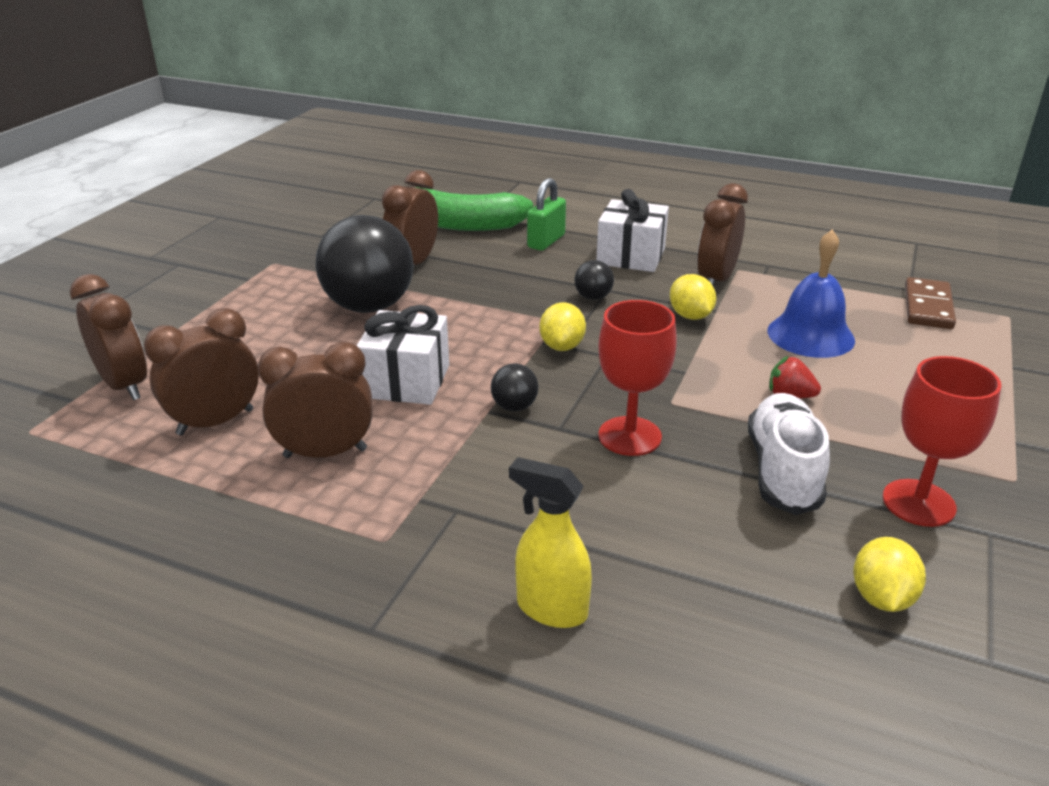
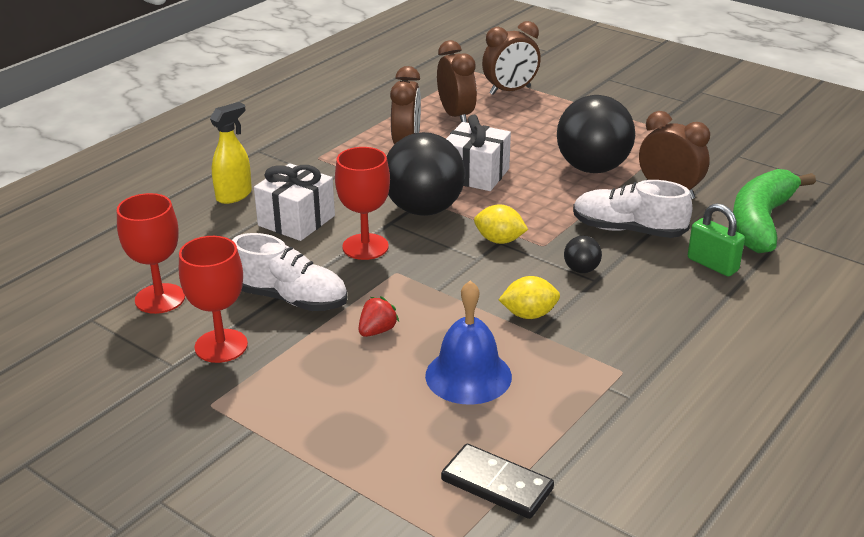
camera: 105 degrees right, 0 degrees up
(503, 280) = (628, 230): none -> white shoe
(514, 407) = (424, 209): black ball -> black ball, size x2.36
(631, 256) = (668, 308): white gift -> white gift (296, 221)
(716, 279) = (601, 350): brown clock -> none
(881, 597) = (160, 299): yellow lemon -> red goblet
(928, 307) = (496, 485): brown domino -> black domino

